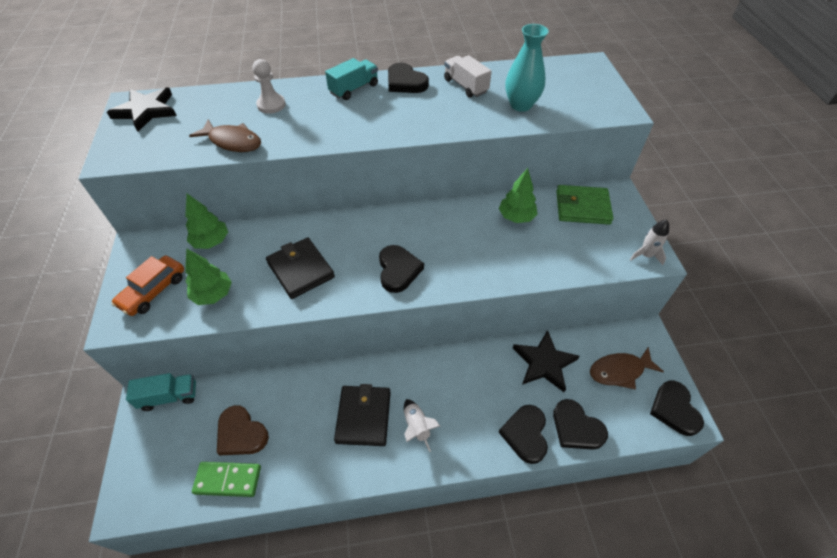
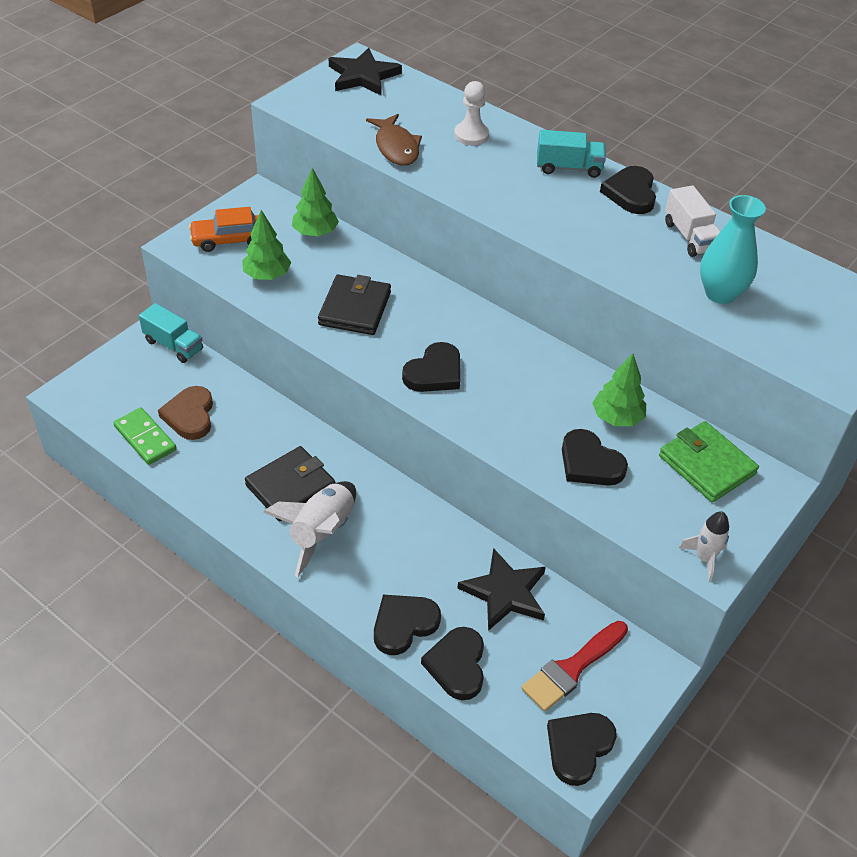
camera: 45 degrees right, 5 degrees down
(417, 427) = (321, 533): white rocket -> white rocket, size x1.73
(465, 86) = (690, 237): white truck -> white truck turned 150 degrees clockwise
(538, 252) = (589, 463): none -> black heart
(619, 371) = (572, 668): brown fish -> red brush

